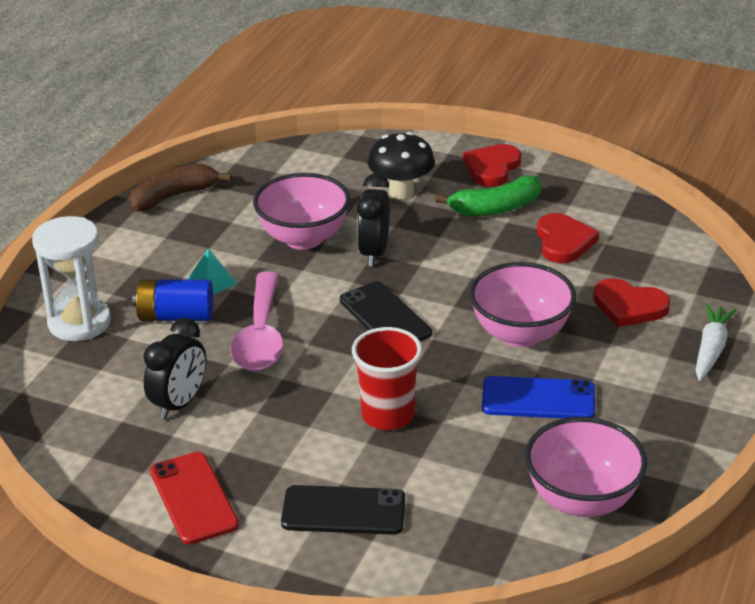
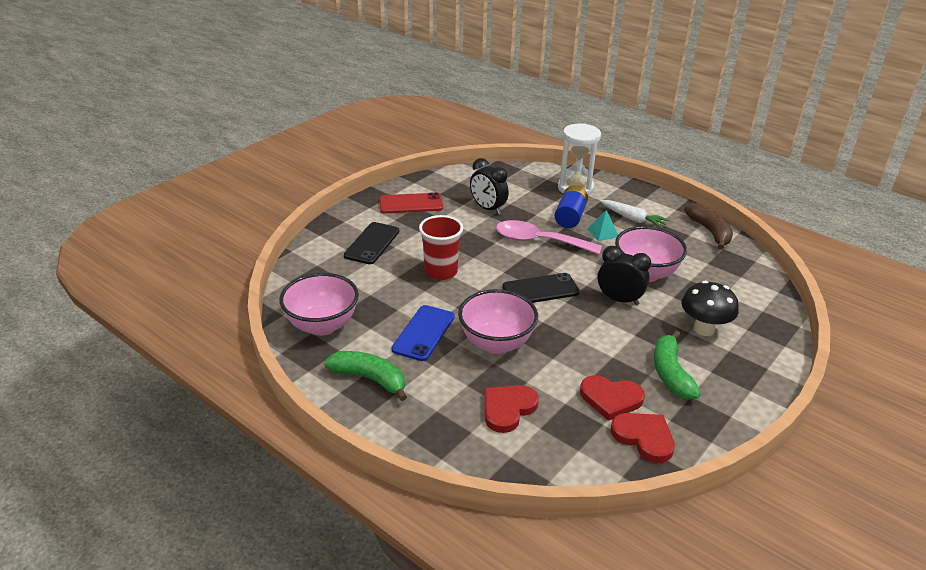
camera: 105 degrees right, 0 degrees up
(492, 168) = (738, 388): red heart -> red heart (644, 437)
(655, 423) = (370, 379): none -> green banana
(711, 349) = (433, 437): white carrot -> white carrot (633, 219)

